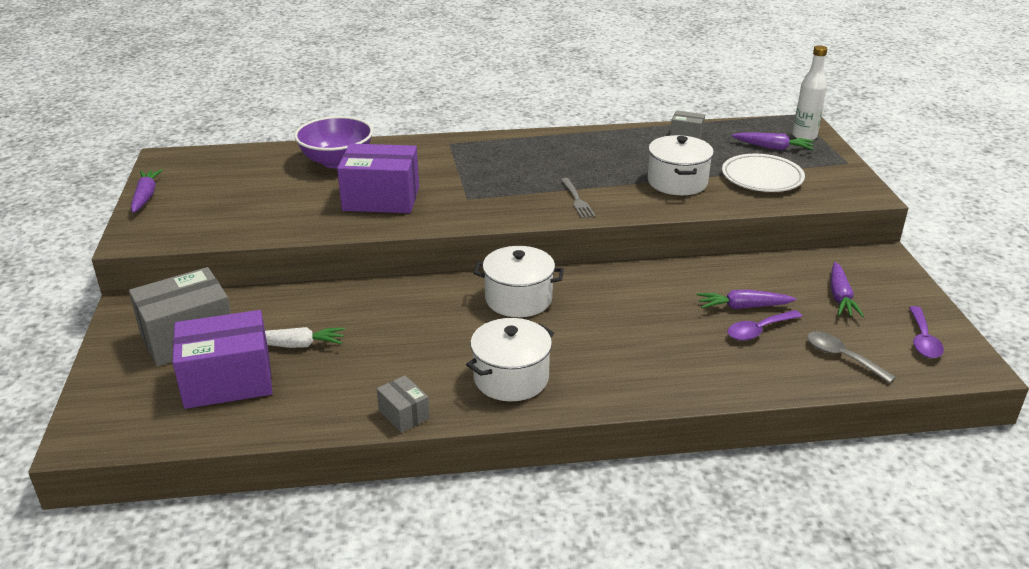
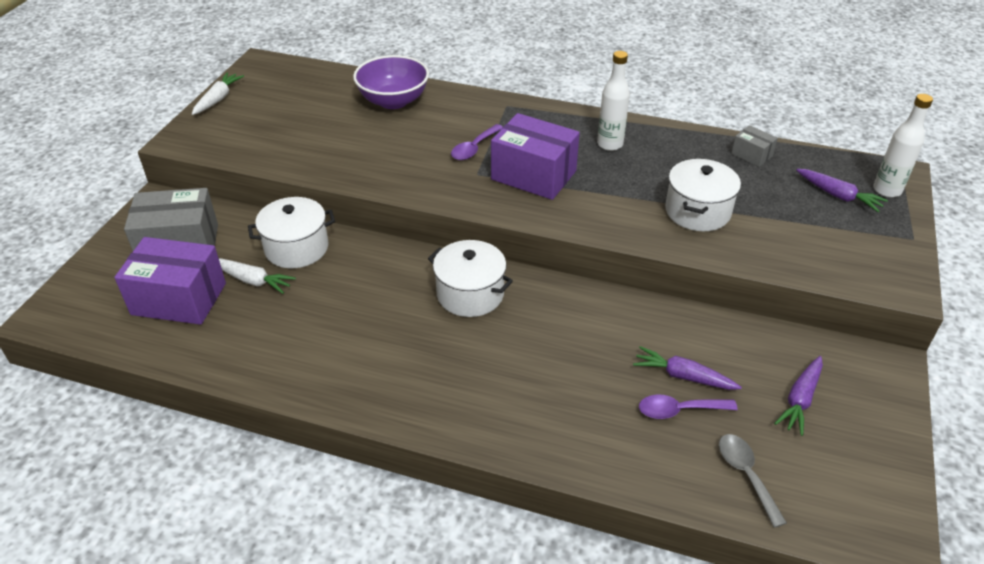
camera: 25 degrees right, 10 degrees up
(146, 196) = (218, 99): purple carrot -> white carrot
(381, 199) = (401, 153): purple box -> purple box (533, 175)
(404, 414) = (287, 384): grey box -> none
(511, 378) = (402, 379): white pot -> white pot (296, 248)
(565, 152) = (610, 144): none -> white bottle
(577, 200) = (579, 205): grey fork -> none
(762, 178) = (795, 231): white plate -> none
(923, 340) = (857, 487): purple spoon -> purple spoon (474, 148)

